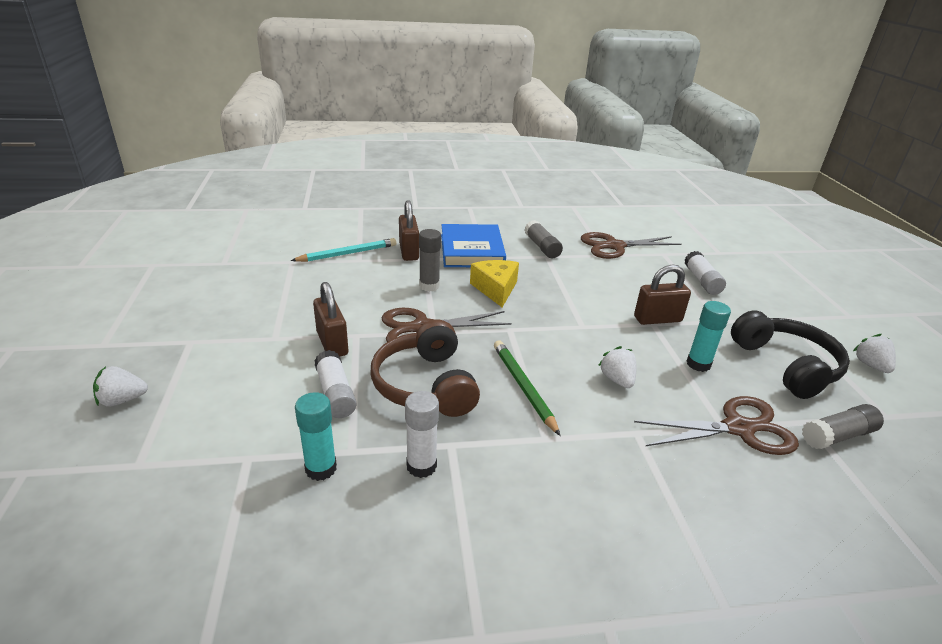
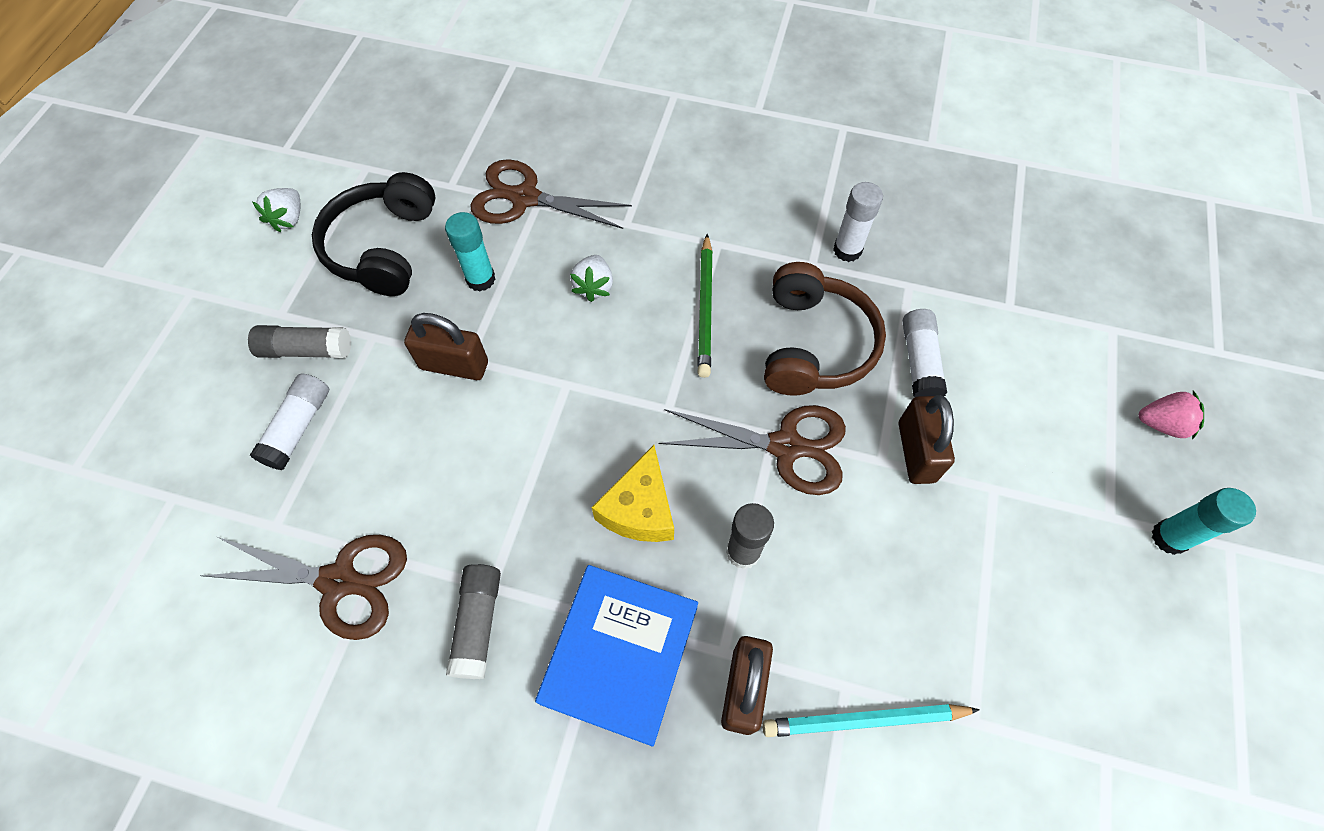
camera: 155 degrees left, 30 degrees up
(122, 400) = (1161, 424): white strawberry -> pink strawberry
(321, 468) = (940, 274): turquoise glue stick -> turquoise glue stick (1169, 538)
(837, 436) = (441, 165): grey glue stick -> grey glue stick (306, 350)

